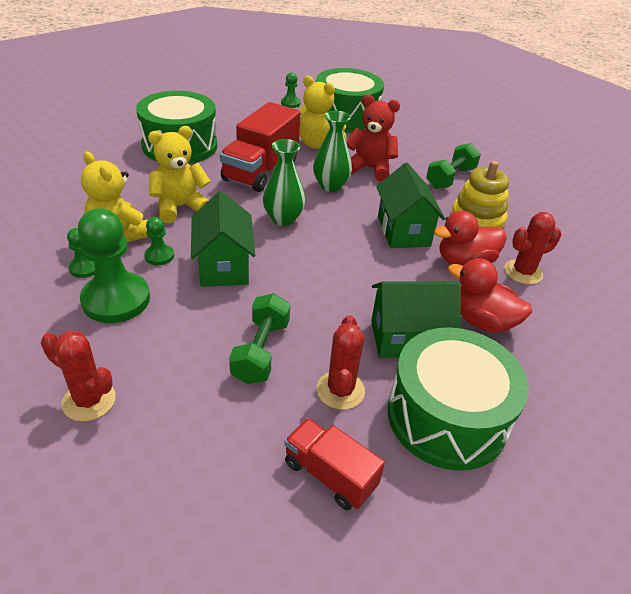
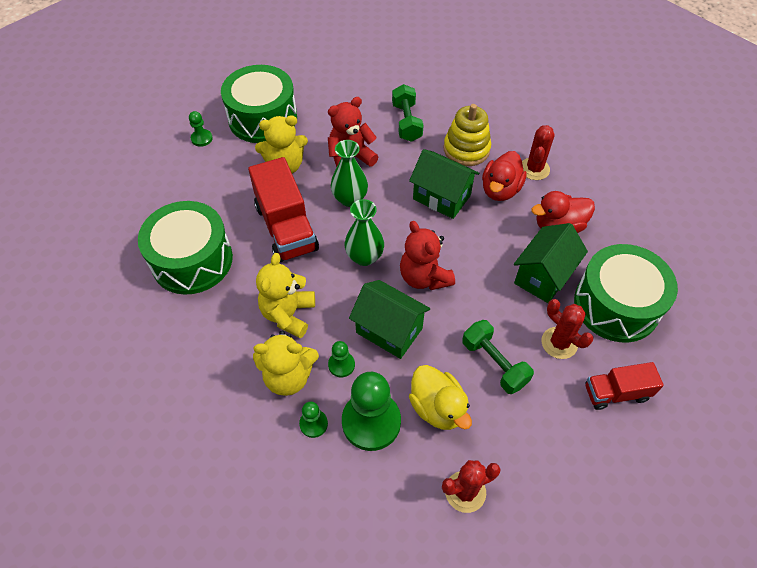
camera: 45 degrees left, 15 degrees up
(170, 335) = (437, 407): none -> yellow duck
(304, 260) = (424, 277): none -> red teddy bear

